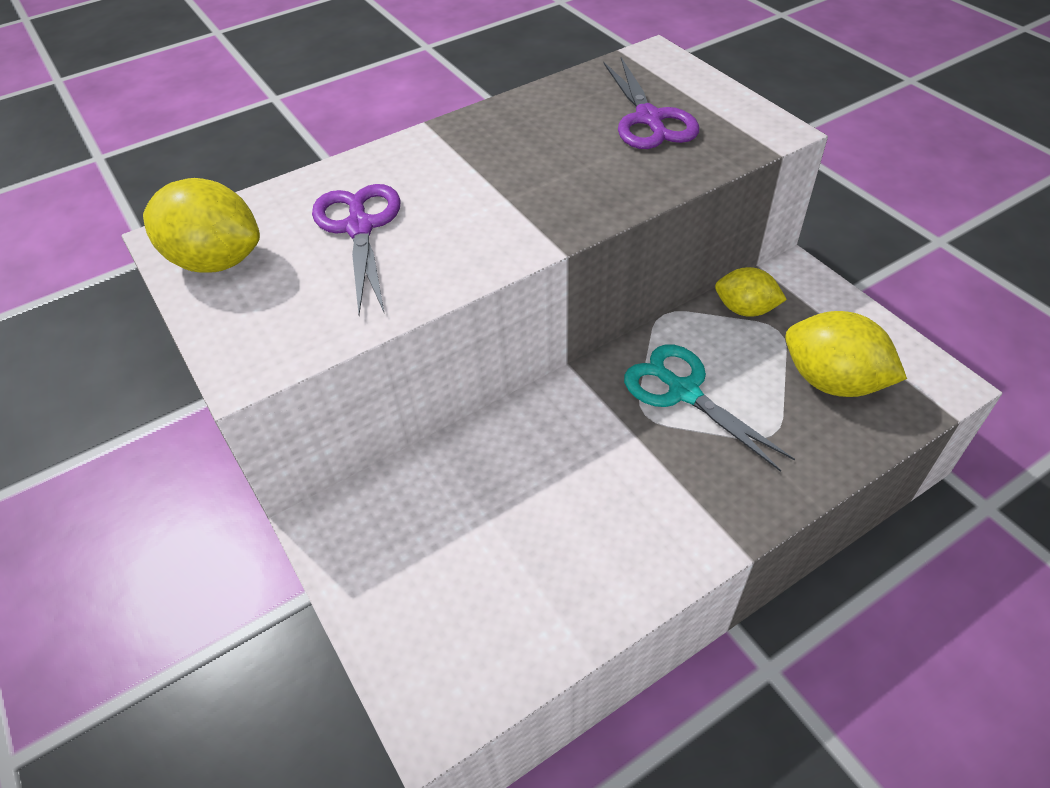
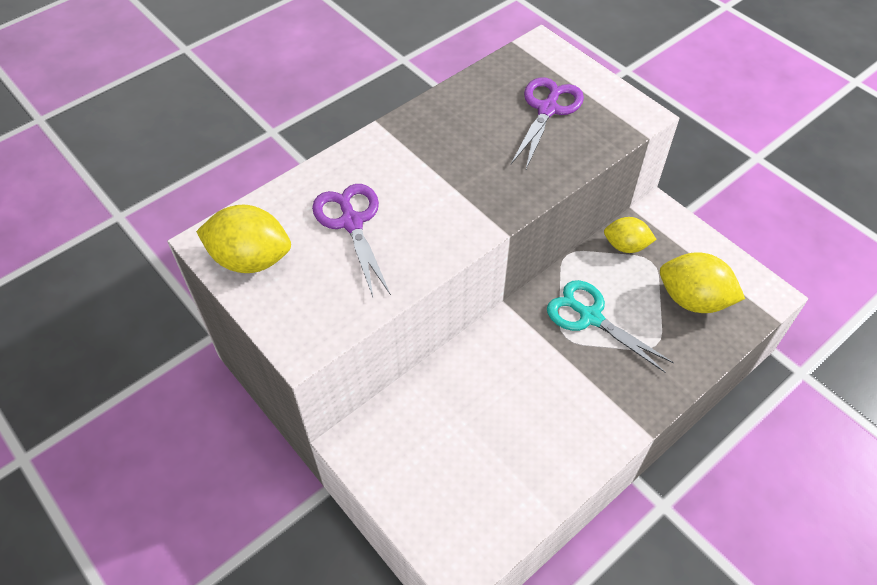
camera: 10 degrees left, 5 degrees up
(649, 119) = (547, 109): purple scissors -> purple scissors turned 135 degrees counterclockwise

